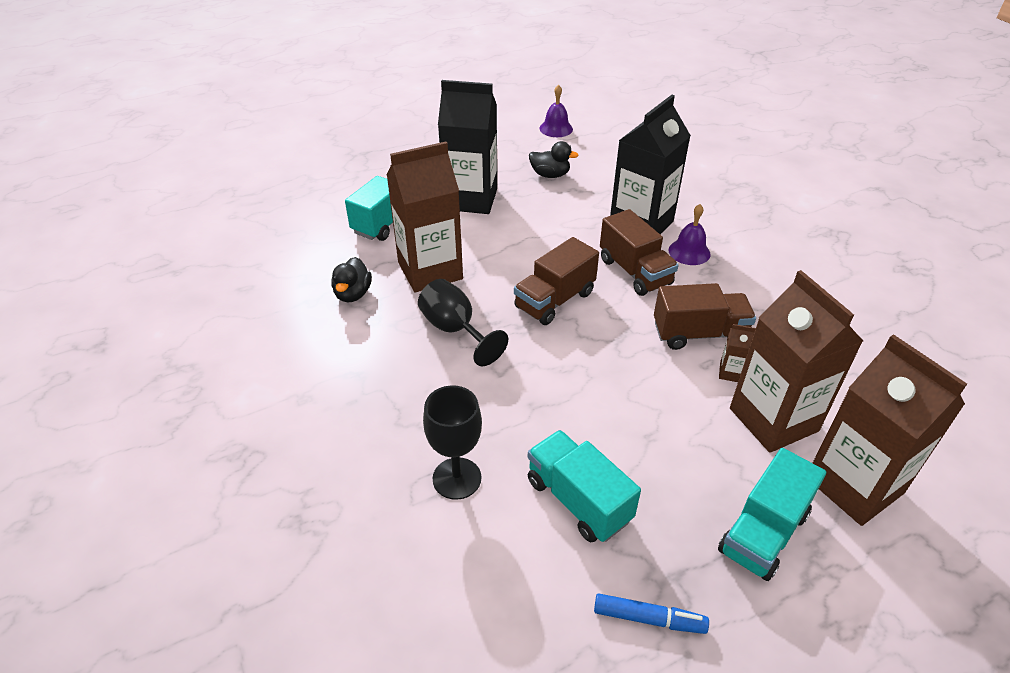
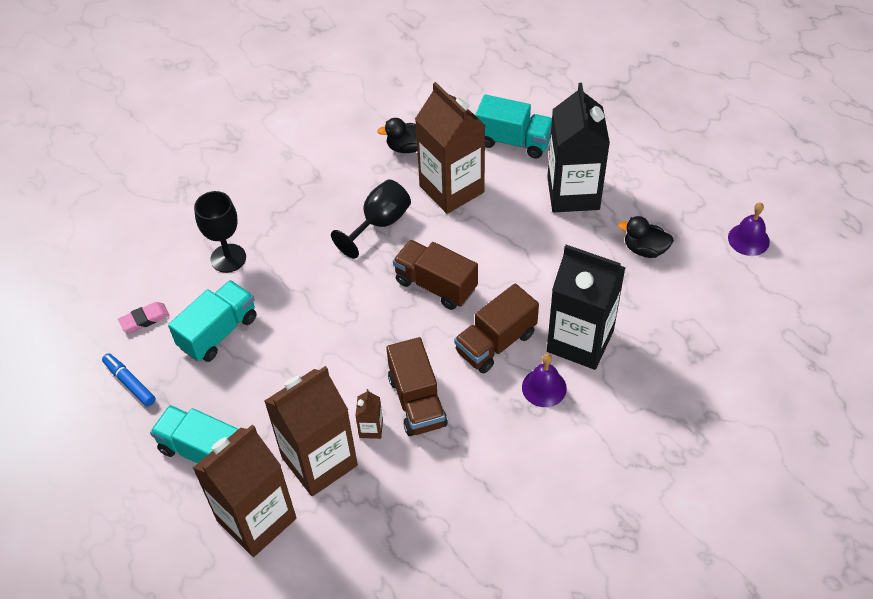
camera: 80 degrees right, 10 degrees up
(537, 591) = (144, 319): none -> pink eraser
(550, 175) = (645, 249): black duck -> black duck turned 105 degrees clockwise
(648, 618) = (130, 383): blue marker -> blue marker turned 135 degrees clockwise

